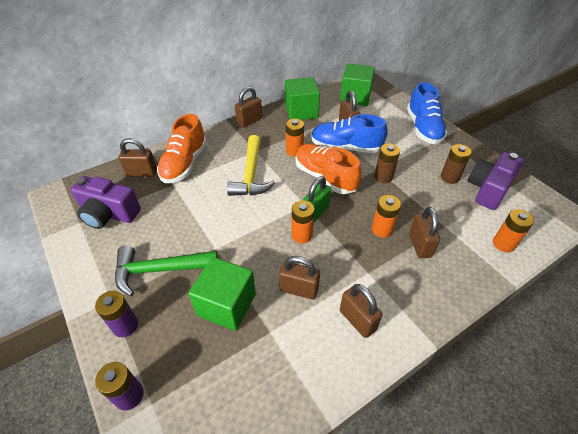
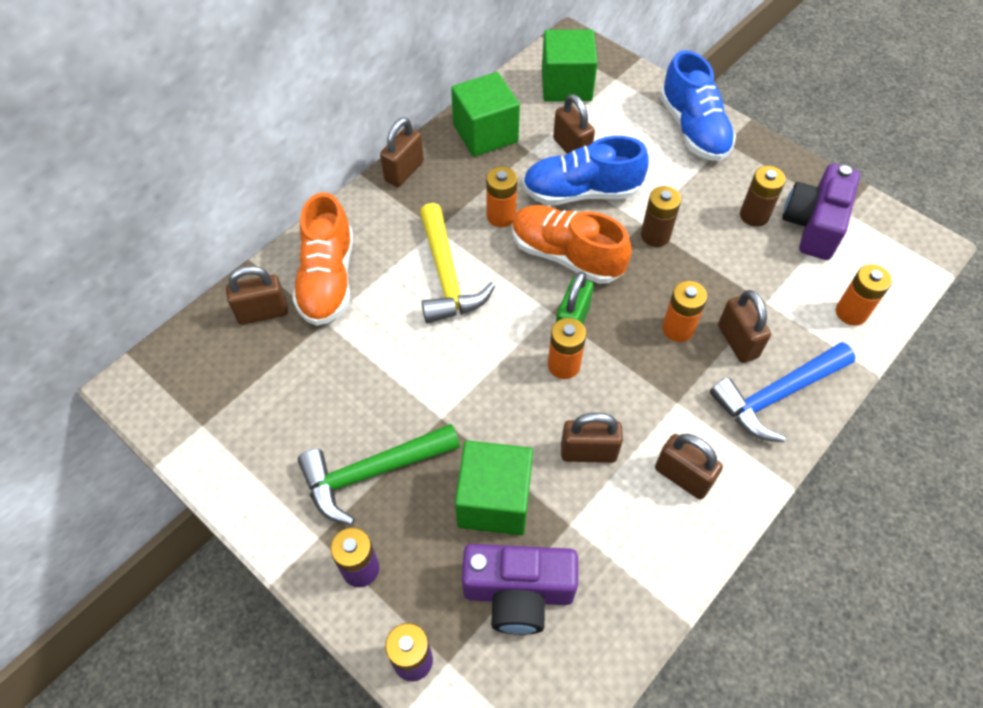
camera: 15 degrees left, 10 degrees up
(109, 214) = (244, 399): purple camera -> purple camera (518, 593)
(438, 283) = (776, 395): none -> blue hammer

